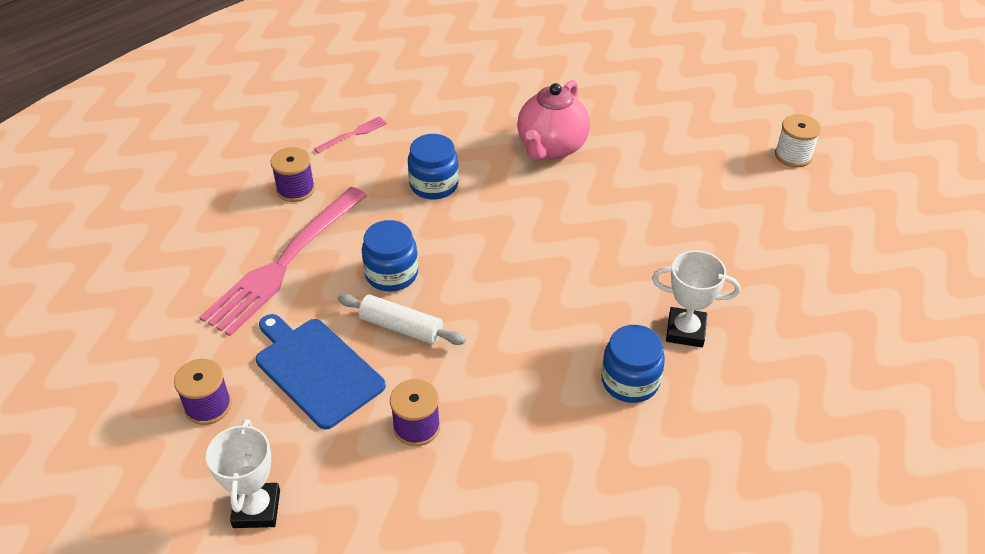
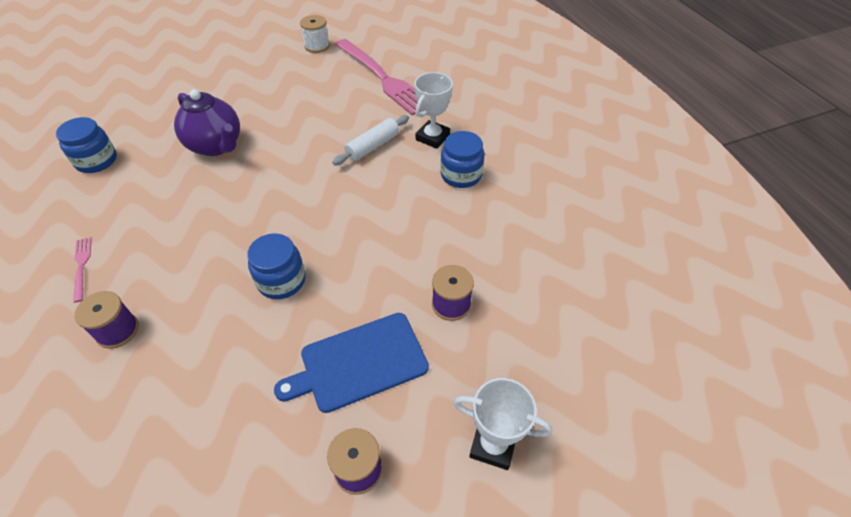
camera: 70 degrees left, 5 degrees up
(283, 264) = (213, 363): pink fork -> pink fork (384, 79)
(401, 327) = (345, 289): white rolling pin -> white rolling pin (373, 146)
(434, 185) = (198, 225): blue jar -> blue jar (96, 161)
(551, 148) = (216, 146): pink teapot -> purple teapot

